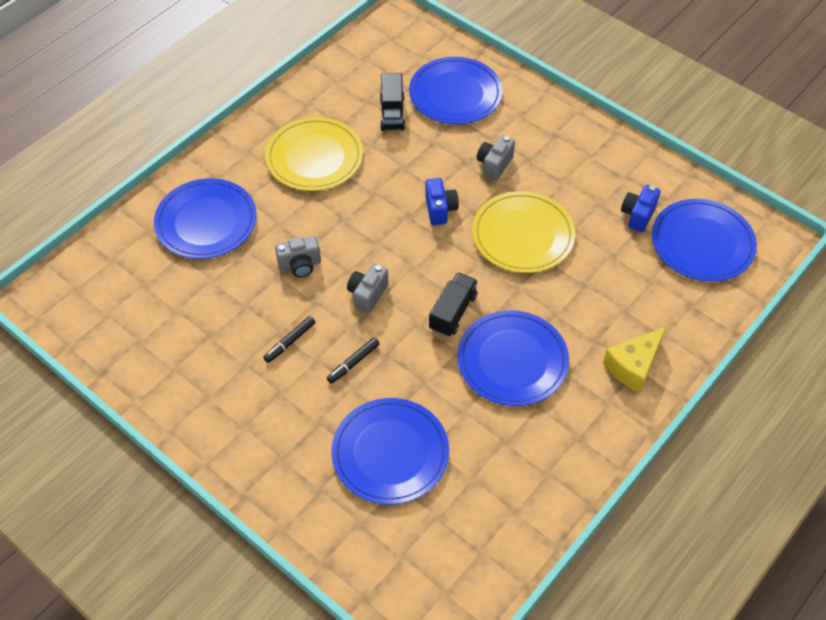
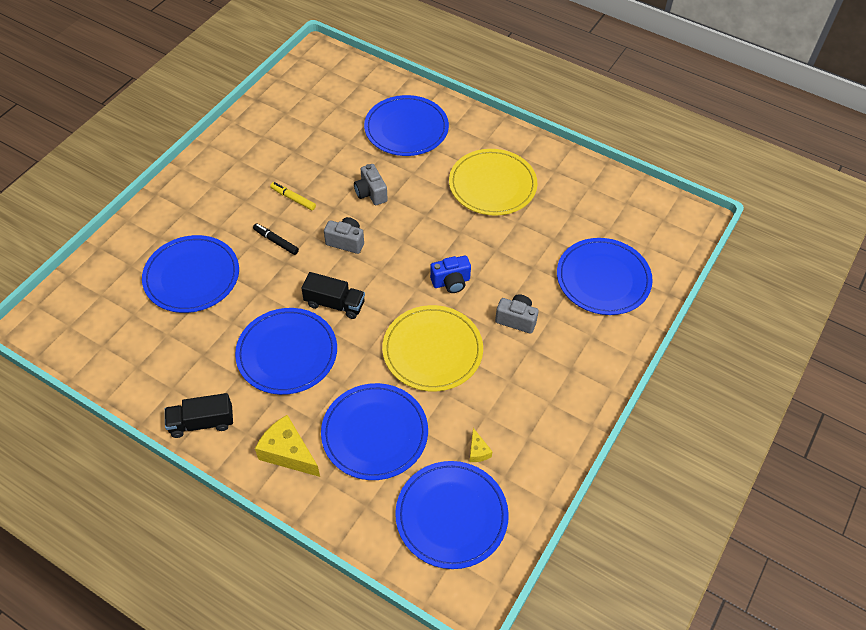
camera: 80 degrees right, 0 degrees up
(290, 342) = (293, 199): black marker -> yellow marker
(392, 113) = (562, 232): black truck -> black truck (202, 422)
(615, 292) = (374, 433): none -> blue plate
(638, 215) = (478, 451): blue camera -> yellow cheese

